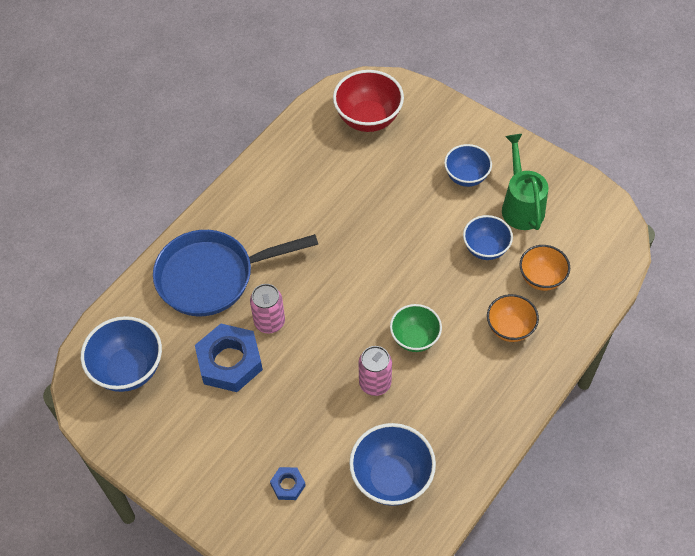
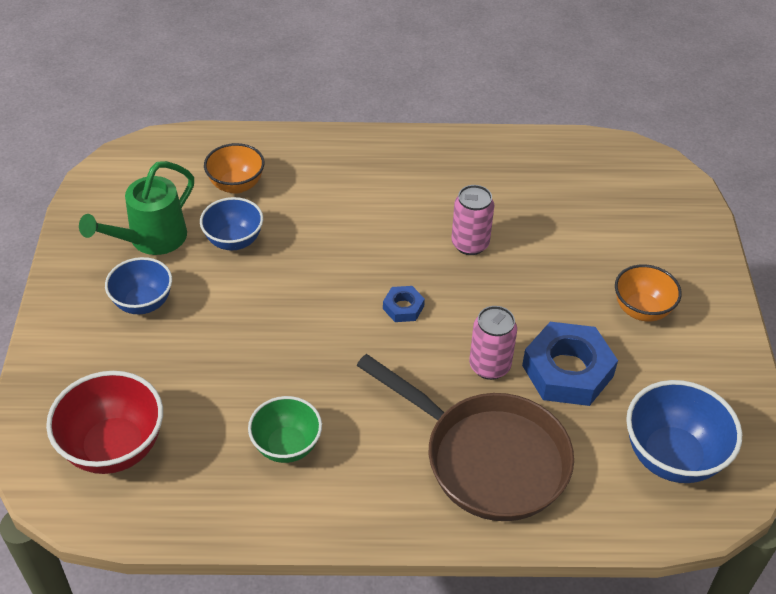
camera: 130 degrees left, 10 degrees down
(213, 276) = (487, 458): blue pan -> brown pan
(288, 485) = (631, 248): blue nut -> blue nut (403, 307)
(391, 478) = (546, 186): blue bowl -> none
(415, 338) = (392, 241): green bowl -> green bowl (287, 446)
(510, 328) = (316, 181): orange bowl -> orange bowl (642, 310)

